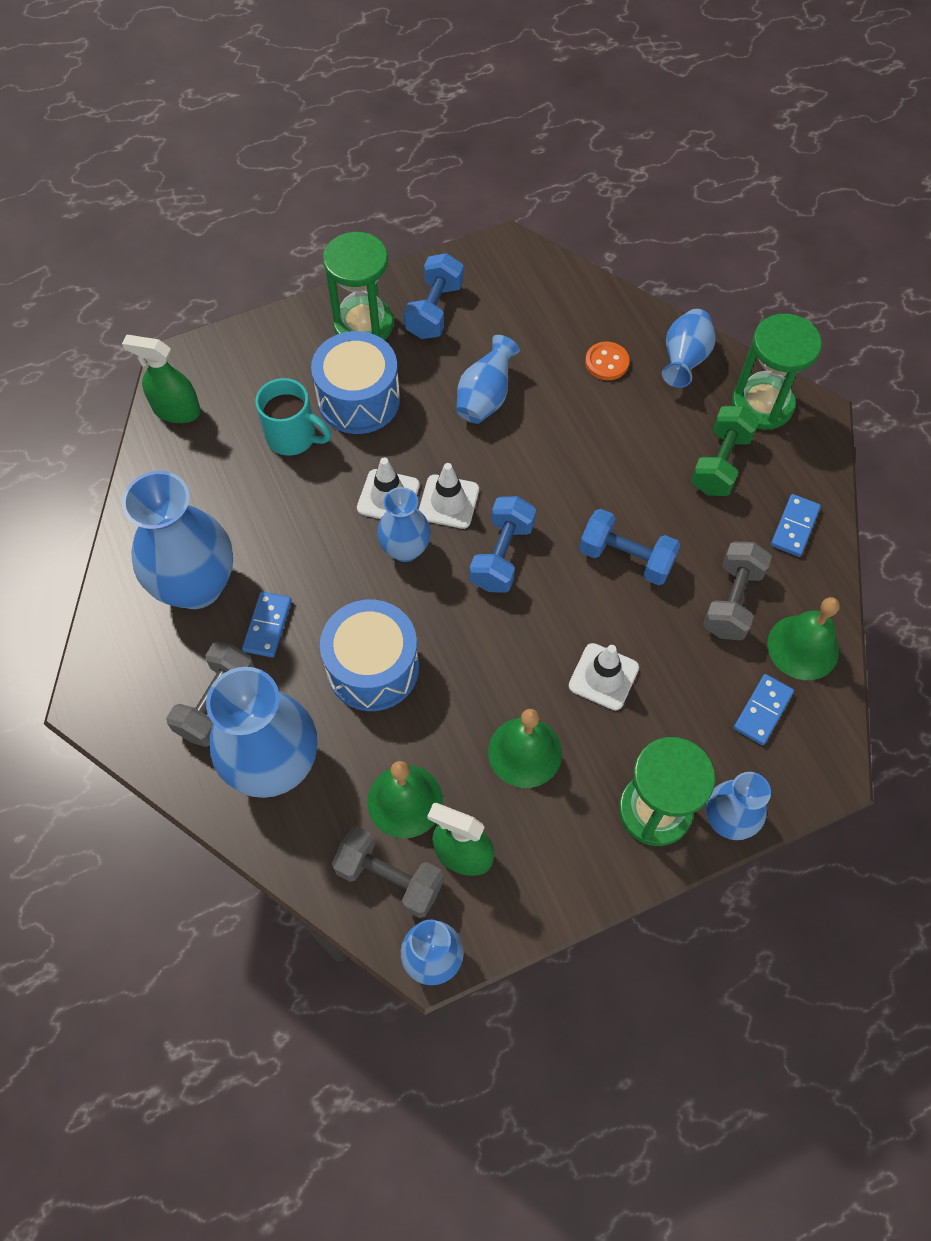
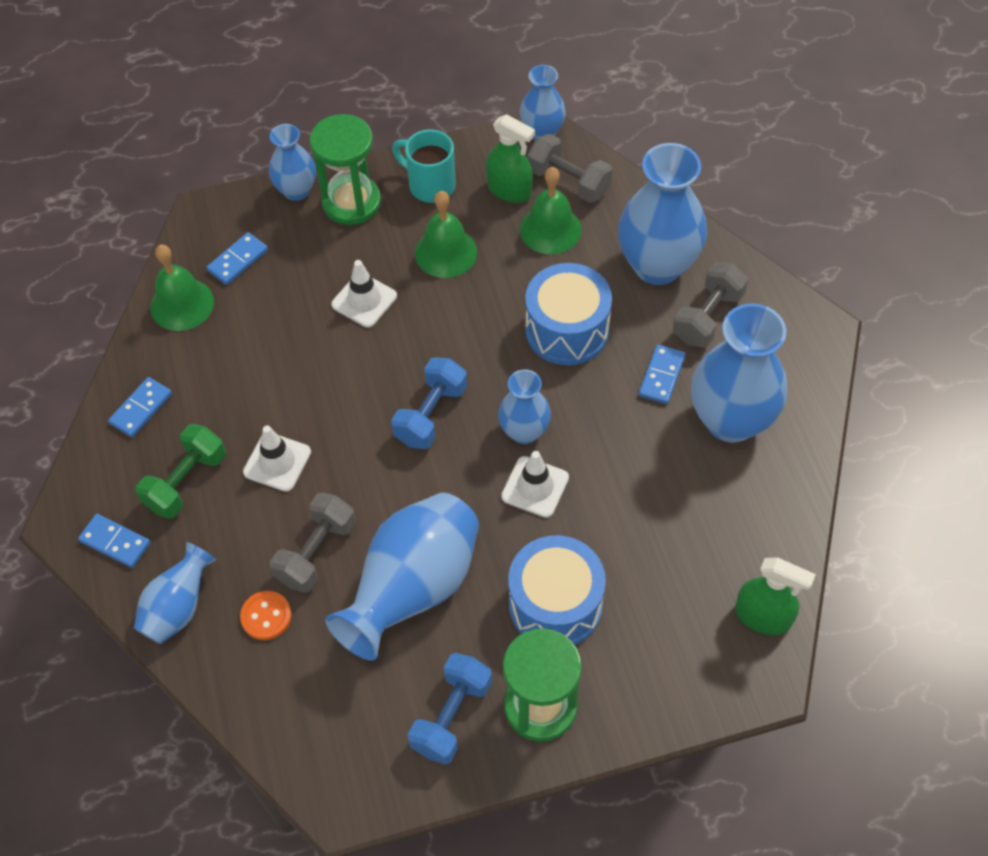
camera: 170 degrees left, 5 degrees down
(293, 437) = (631, 567): turquoise mug -> turquoise mug (430, 185)
(448, 502) = (474, 474): white traffic cone -> white traffic cone (277, 462)
(485, 397) = (413, 589): blue vase -> blue vase, size x1.78
(626, 558) = (313, 398): blue dumbbell -> none
(732, 601) = (228, 349): grey dumbbell -> grey dumbbell (316, 552)
(762, 404) = (115, 542): green hourglass -> blue domino

